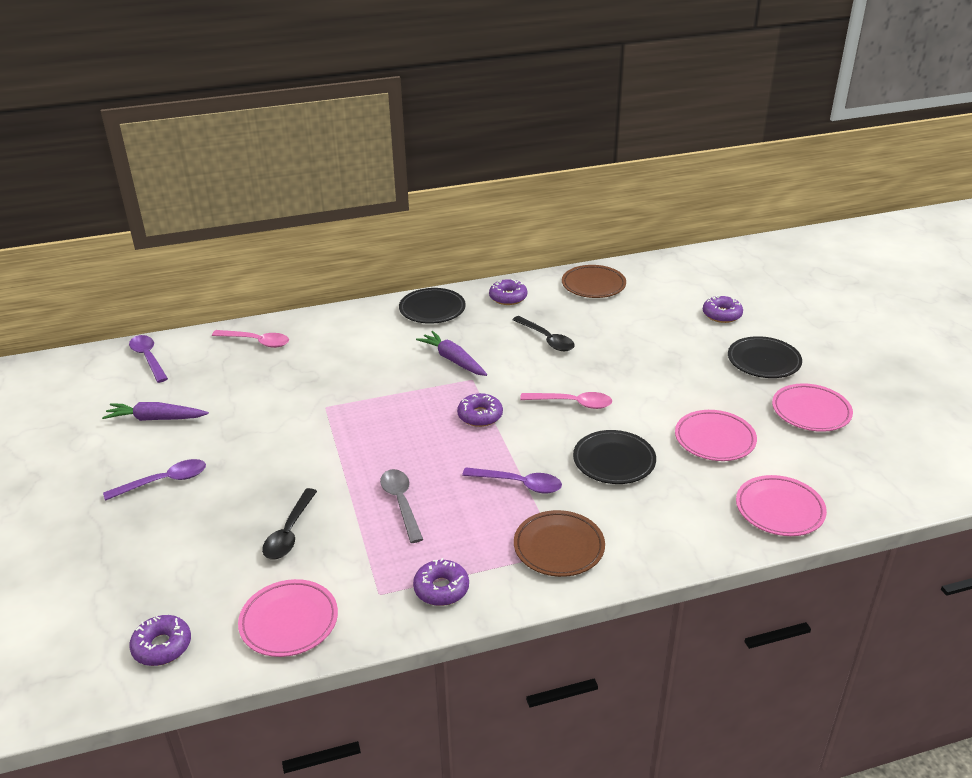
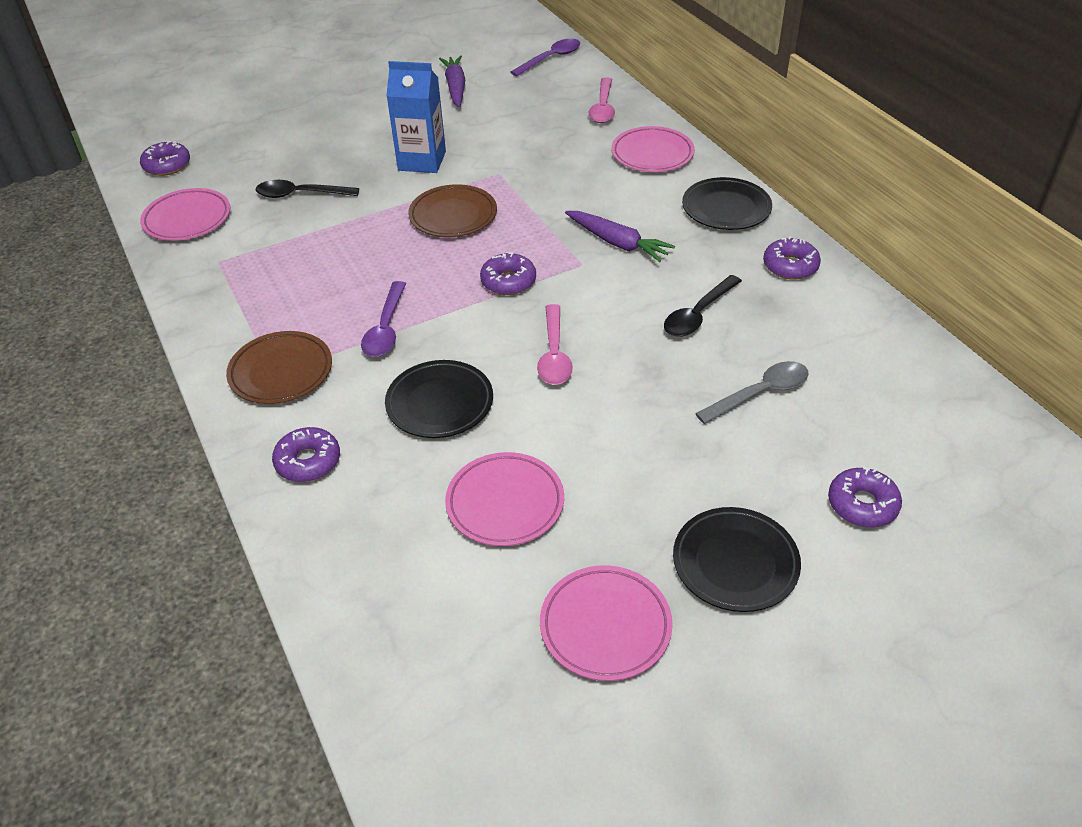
camera: 80 degrees right, 10 degrees up
(164, 481) = (366, 115): purple spoon -> none
(277, 449) = (422, 161): none -> blue carton
(401, 503) = (346, 251): grey spoon -> grey spoon (760, 393)
(441, 589) = (222, 298): purple donut -> purple donut (308, 461)
(453, 360) = (618, 243): purple carrot -> purple carrot turned 90 degrees clockwise
(593, 285) = (873, 344): brown plate -> brown plate (453, 216)
(779, 509) = (357, 578): pink plate -> pink plate (652, 154)

